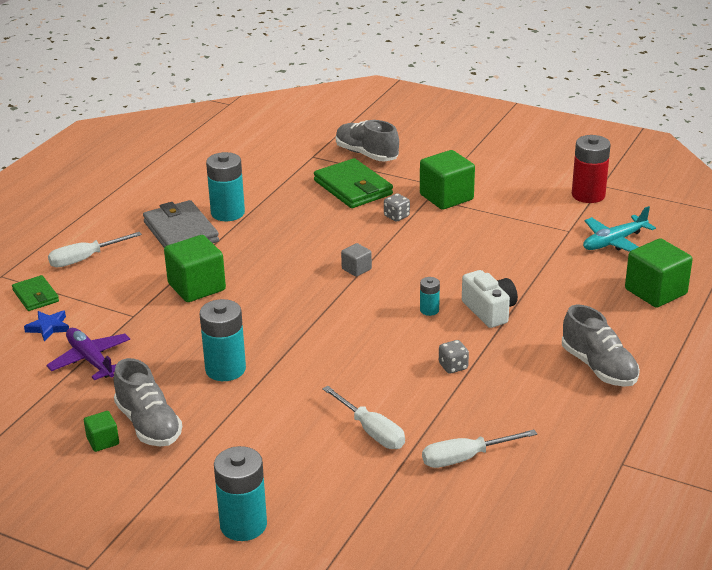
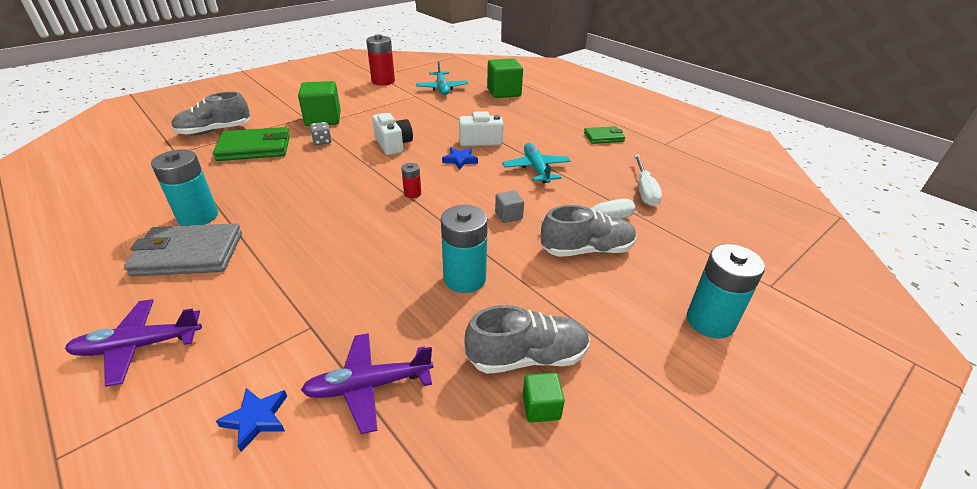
camera: 70 degrees left, 5 degrees up
(36, 296) = (163, 420): green wallet -> green wallet (603, 137)
(85, 259) = (138, 346): white screwdriver -> purple plane
(196, 287) = (306, 266): green cube -> none
(338, 302) = (412, 193): none -> red battery
(356, 269) = (374, 175): grey cube -> grey cube (508, 215)
(427, 258) = (393, 144): none -> white camera
(429, 310) = (460, 160): turquoise battery -> blue star
(453, 366) = (536, 169): grey dice -> turquoise plane
(599, 367) = (567, 125): grey shoe -> grey shoe (586, 250)

